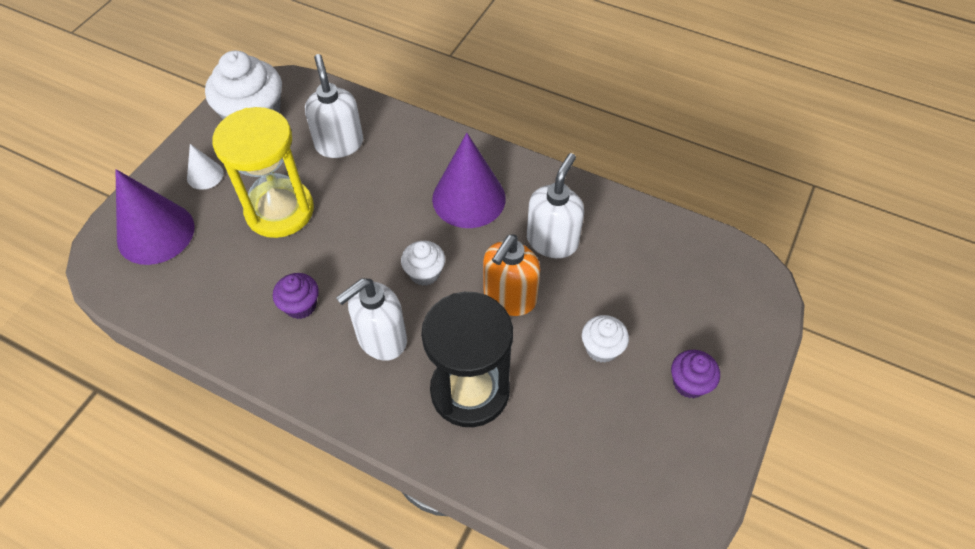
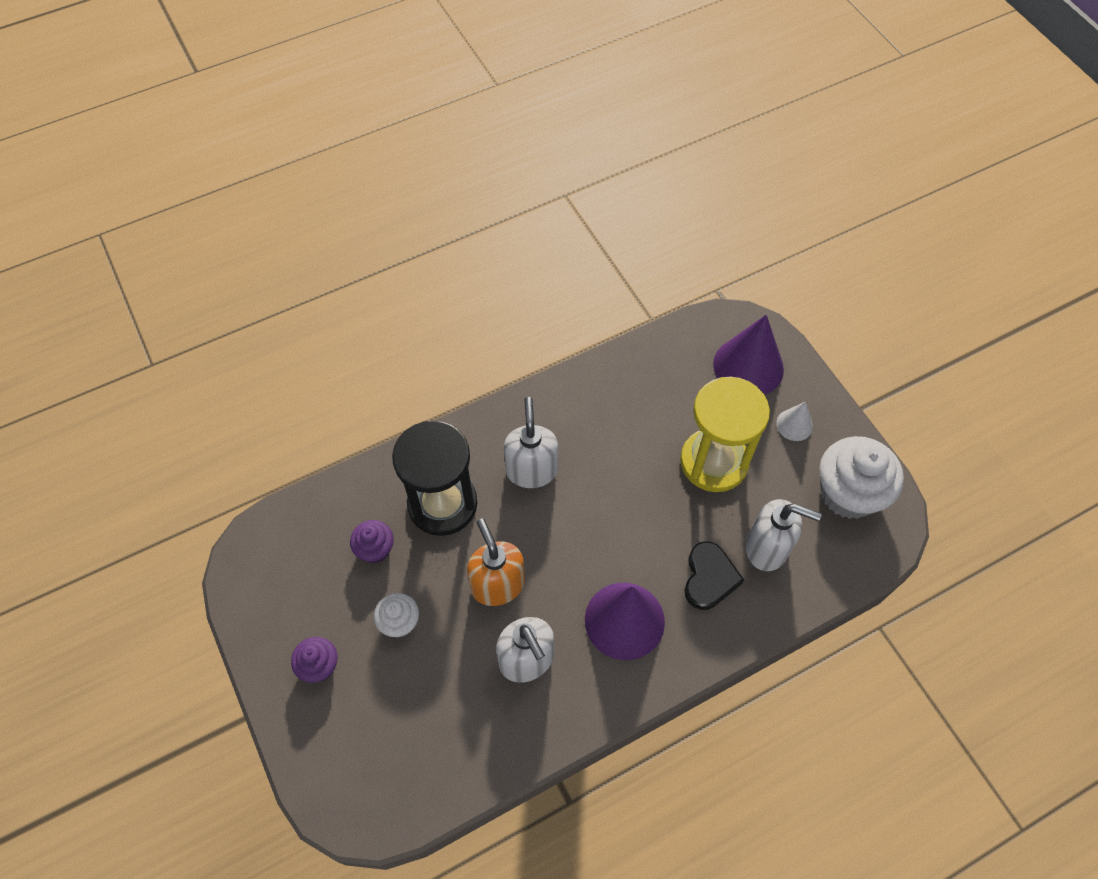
camera: 125 degrees right, 5 degrees up
(300, 305) = (603, 432): purple cupcake -> purple cupcake (375, 549)
(391, 165) = (709, 577): none -> black heart
(424, 273) = (569, 535): white cupcake -> none

